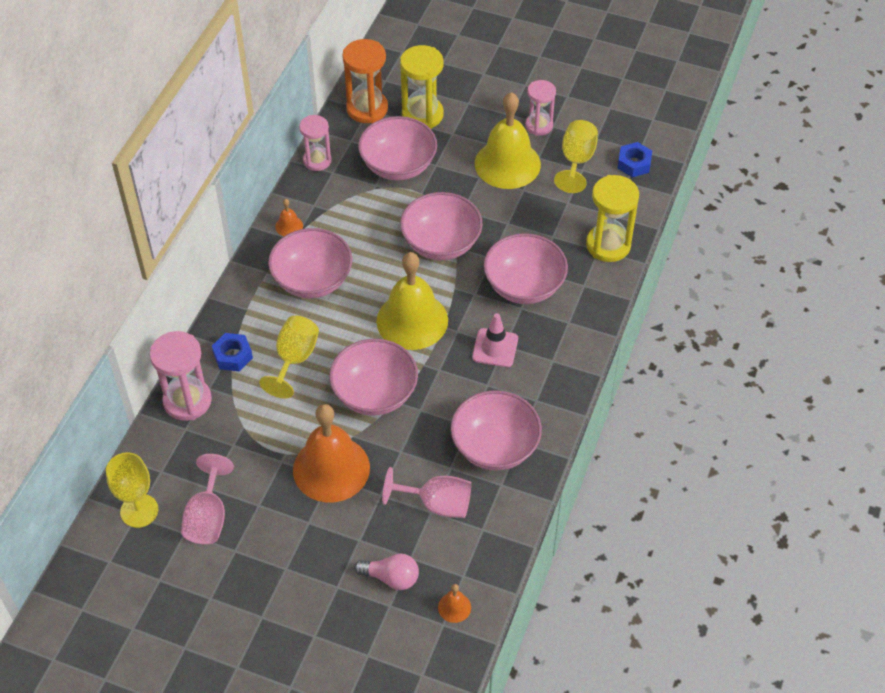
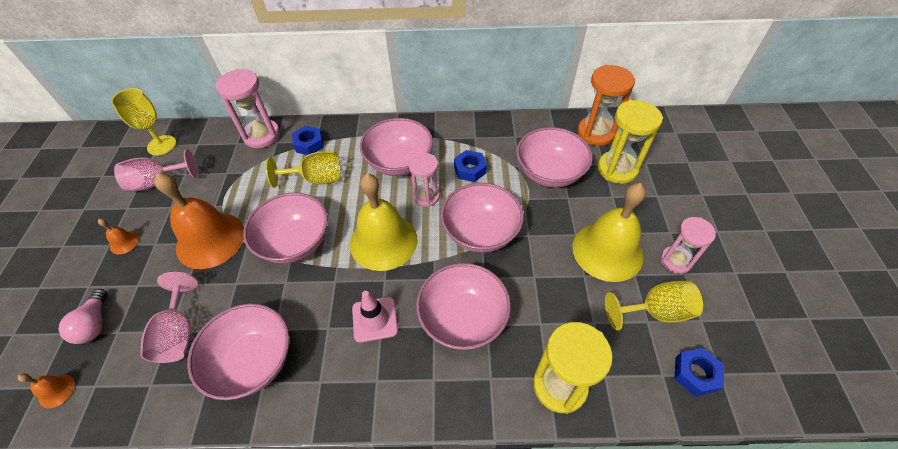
camera: 70 degrees right, 0 degrees up
(289, 226) = (446, 131): orange bell -> orange bell (124, 242)
(317, 160) = (520, 124): pink hourglass -> pink hourglass (426, 196)
(358, 225) = (470, 169): none -> blue nut

